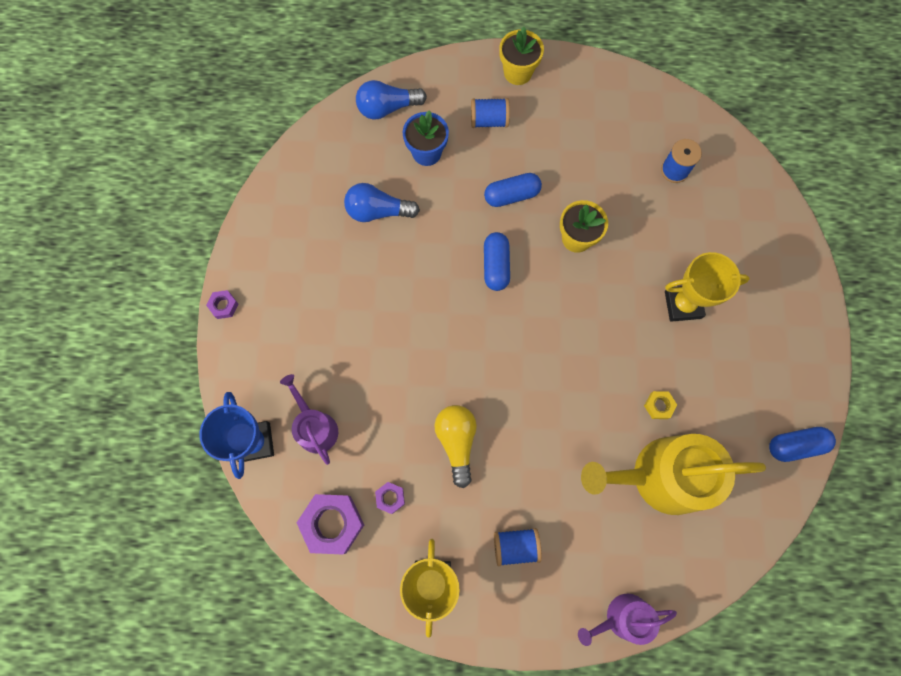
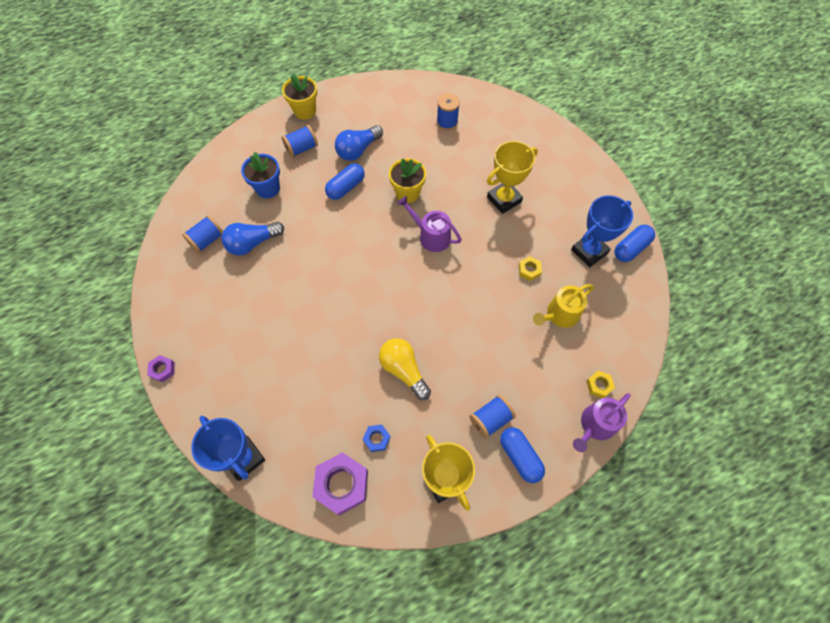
camera: 30 degrees left, 10 degrees down
(315, 427) = (287, 420): purple watering can -> purple watering can (431, 236)
(334, 183) = (207, 240): none -> blue spool
(387, 108) = (221, 173): blue light bulb -> blue light bulb (358, 150)
(390, 498) = (376, 439): purple nut -> blue nut
(496, 266) = (361, 237): blue capsule -> blue capsule (520, 456)
(654, 578) = (599, 385): none -> yellow nut
(661, 476) = (560, 315): yellow watering can -> yellow watering can, size x0.54
(743, 422) = (589, 251): none -> blue trophy

